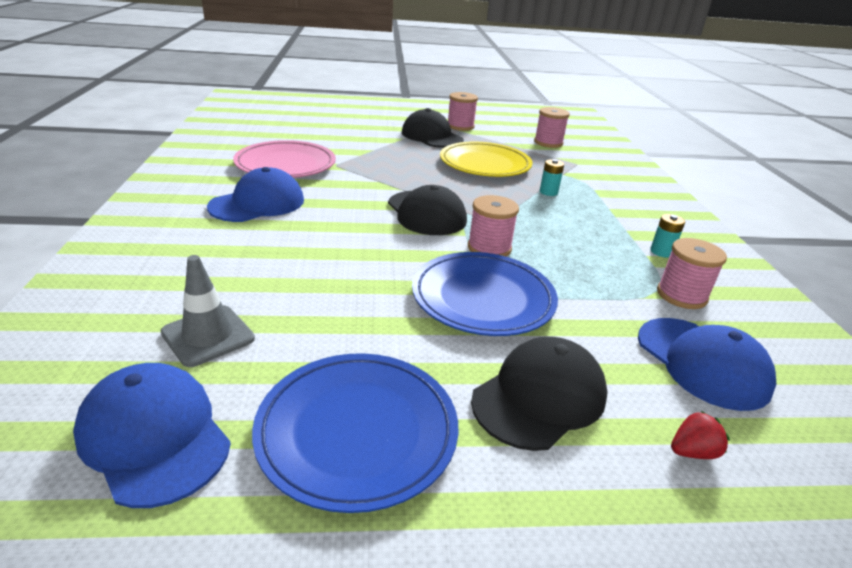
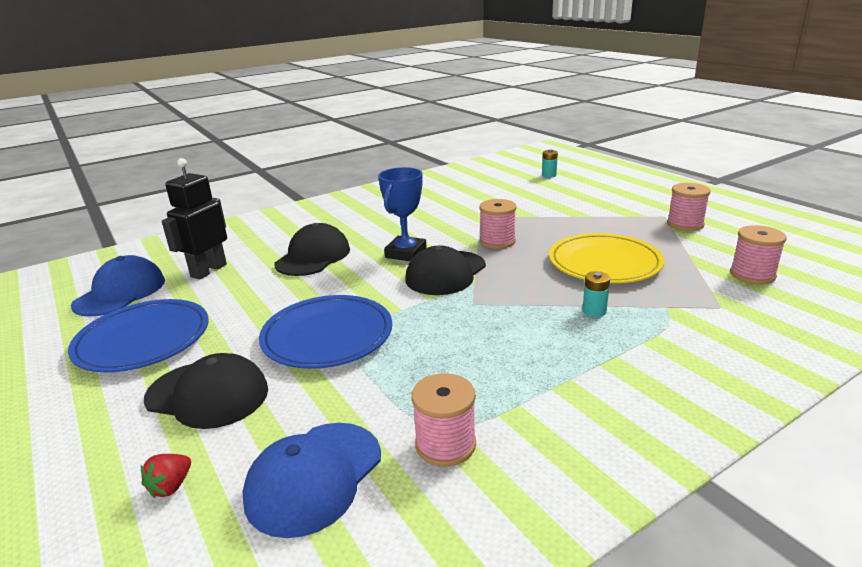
camera: 65 degrees right, 5 degrees down
(208, 336) = (208, 270): grey traffic cone -> black robot
(257, 203) = (376, 222): blue cap -> none
(286, 164) = (451, 205): pink plate -> none
(359, 214) = (406, 253): none -> blue trophy
(431, 136) = (624, 223): black cap -> black cap (313, 256)
(489, 248) = (416, 316): pink spool -> pink spool (497, 241)
(661, 252) = (543, 413): turquoise battery -> turquoise battery (549, 175)
(692, 452) = (171, 486): red strawberry -> red strawberry turned 75 degrees clockwise

